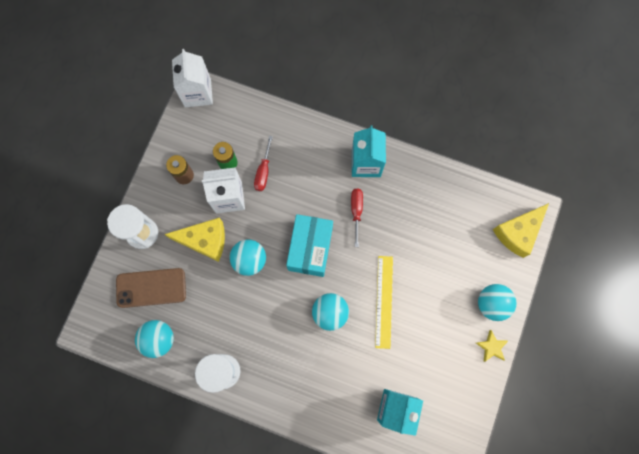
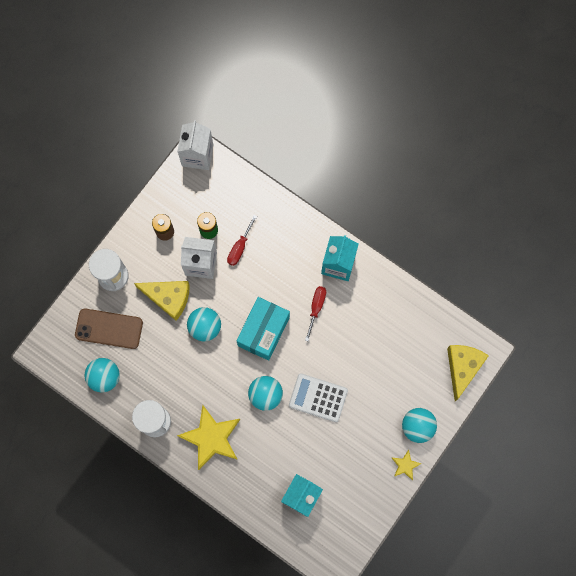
camera: 15 degrees right, 0 degrees up
(286, 373) = (211, 438): none -> yellow star
(384, 301) = (318, 398): yellow ruler -> white calculator
(518, 232) = (462, 367): yellow cheese -> yellow cheese turned 135 degrees clockwise

